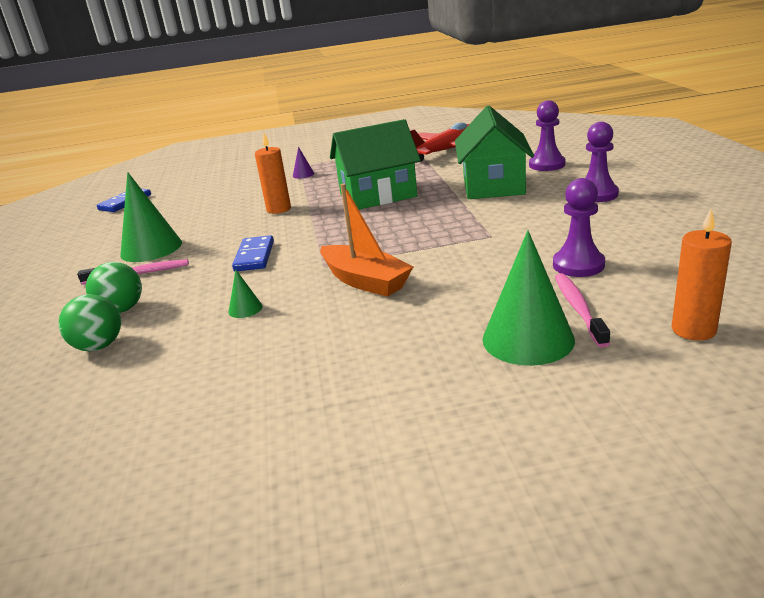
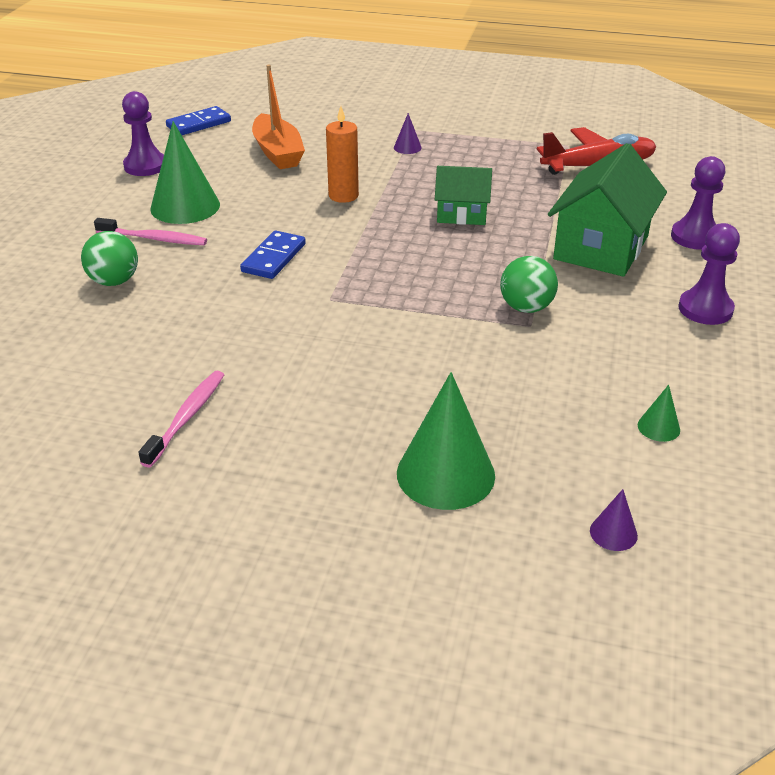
camera: 20 degrees right, 10 degrees up
(99, 346) = (72, 319): green ball -> green ball (526, 308)
(245, 309) = (220, 326): green cone -> green cone (658, 427)
(365, 281) = (354, 336): orange boat -> orange boat (278, 153)
(378, 195) = (462, 214): green house -> green house, size x0.59
(578, 265) = (582, 404): purple pawn -> purple pawn (145, 166)
(578, 308) = (527, 459): pink toothbrush -> pink toothbrush (186, 417)
(693, 330) = (613, 533): orange candle -> purple cone

